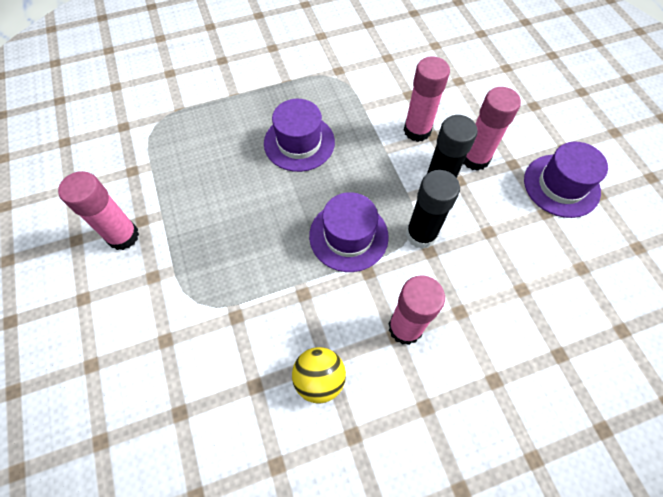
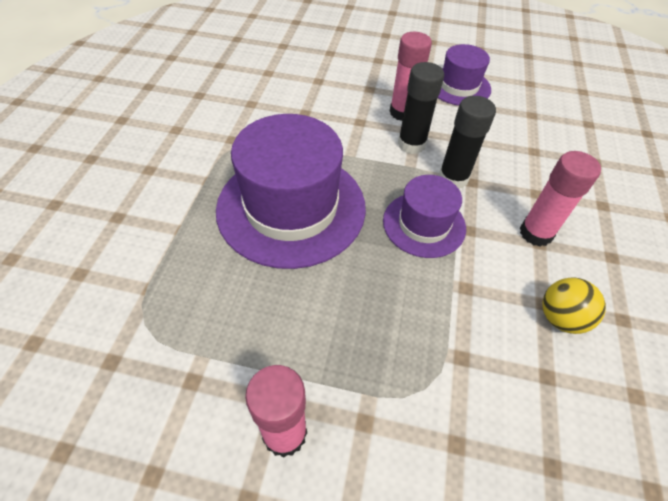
camera: 60 degrees left, 10 degrees down
(299, 142) = (291, 207): purple hat -> purple hat, size x1.82
(417, 130) = (347, 127): pink glue stick -> none

